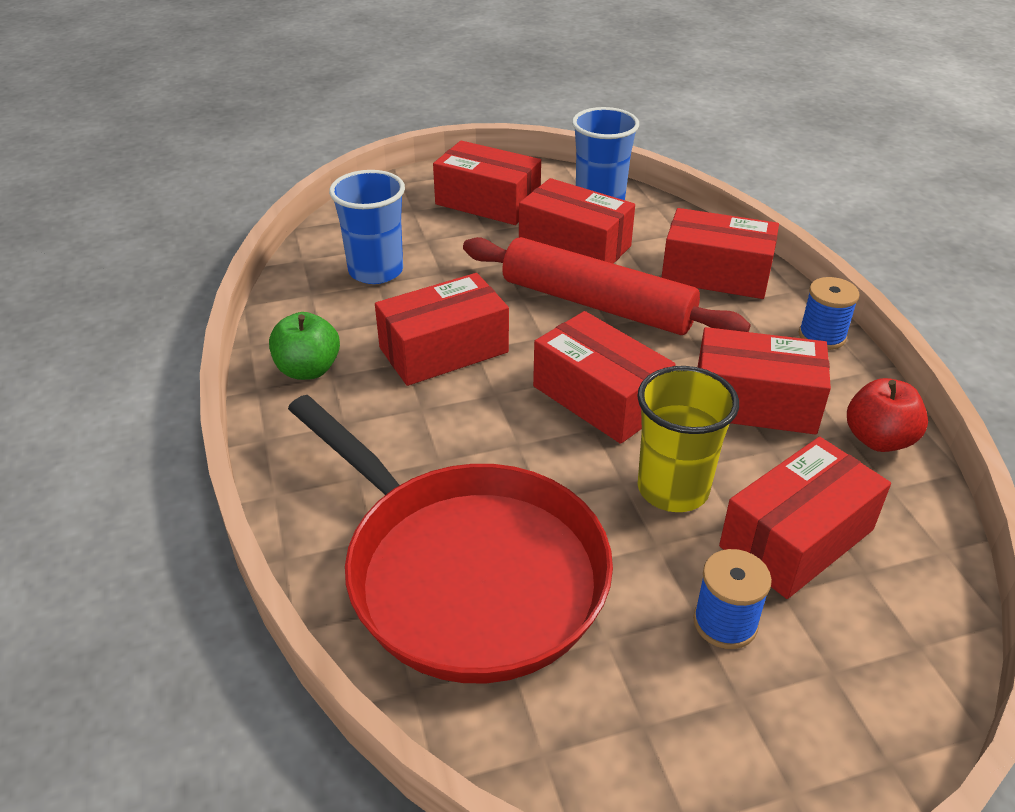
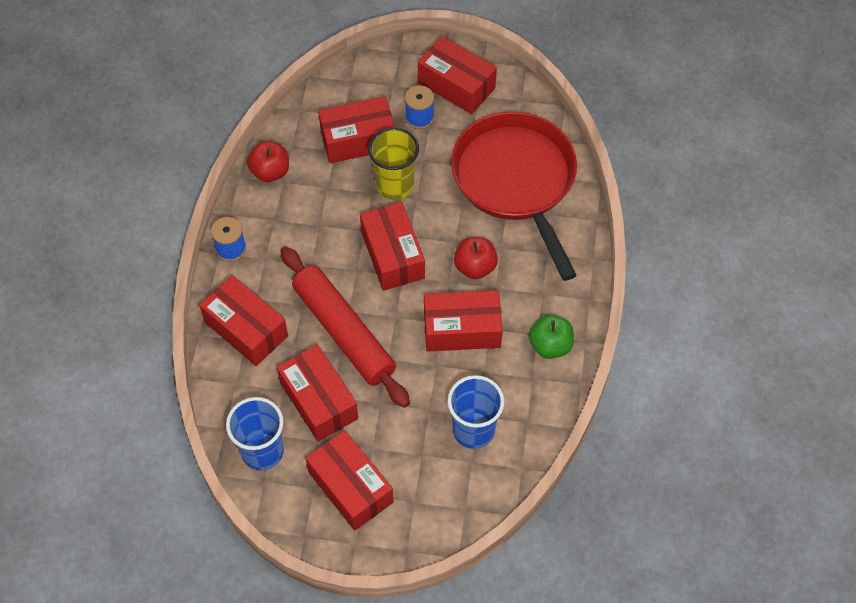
camera: 155 degrees left, 20 degrees up
(466, 422) = (475, 267): none -> red apple
(754, 402) = (312, 218): red box -> red box (456, 85)

